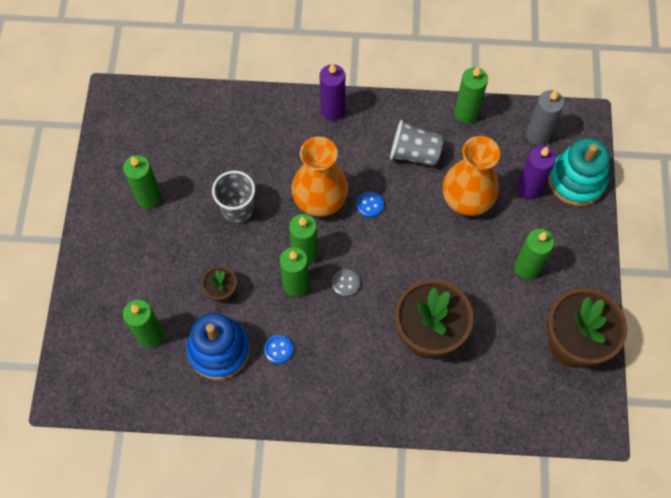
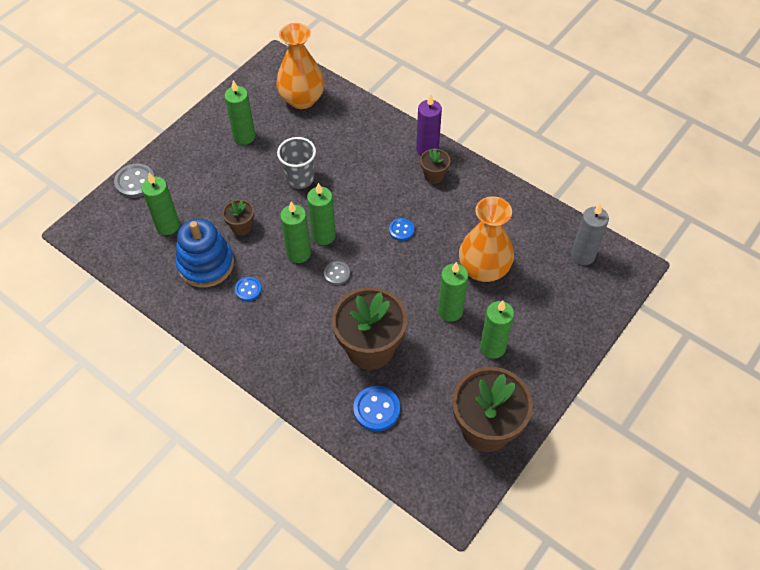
camera: 35 degrees right, 10 degrees down
(79, 310) = (135, 182): none -> grey button
(320, 200) = (366, 205): orange vase -> orange vase (302, 99)
(357, 133) = (434, 176): none -> brown flower pot
(414, 153) = (467, 213): grey cup -> none
(466, 113) = (534, 207): green candle -> green candle (450, 311)
(475, 386) = (376, 409): none -> blue button
(529, 188) = (543, 290): purple candle -> none
(576, 180) = (590, 307): turquoise stacking toy -> none

